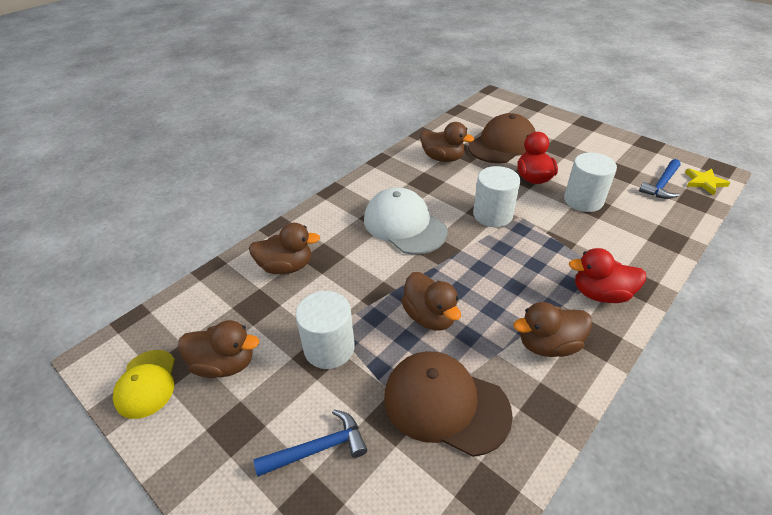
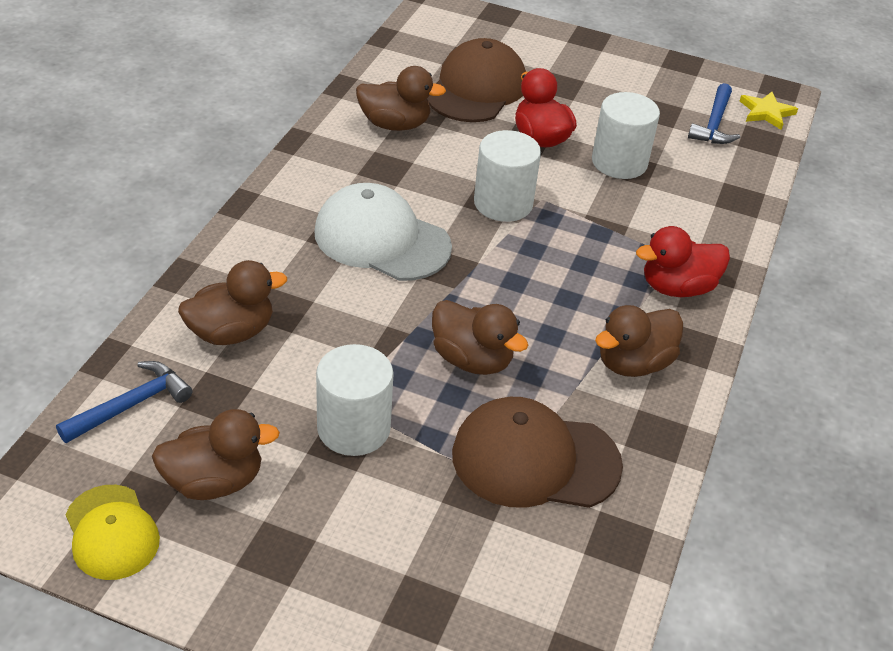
camera: 25 degrees left, 0 degrees up
(318, 448) = (399, 547): blue hammer -> blue hammer (131, 405)

